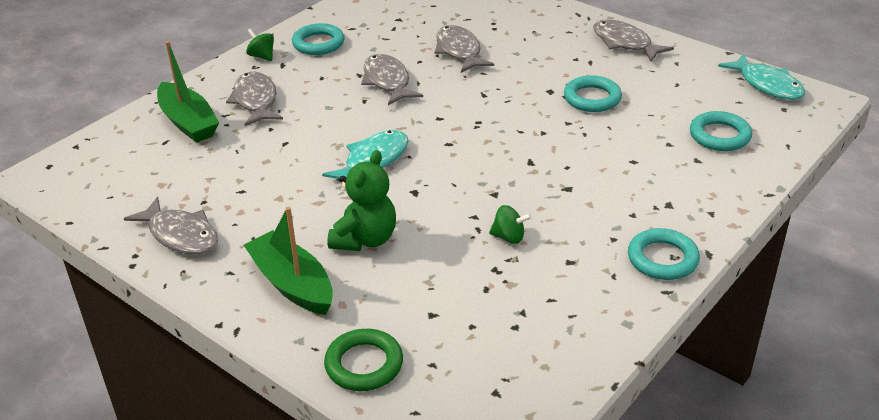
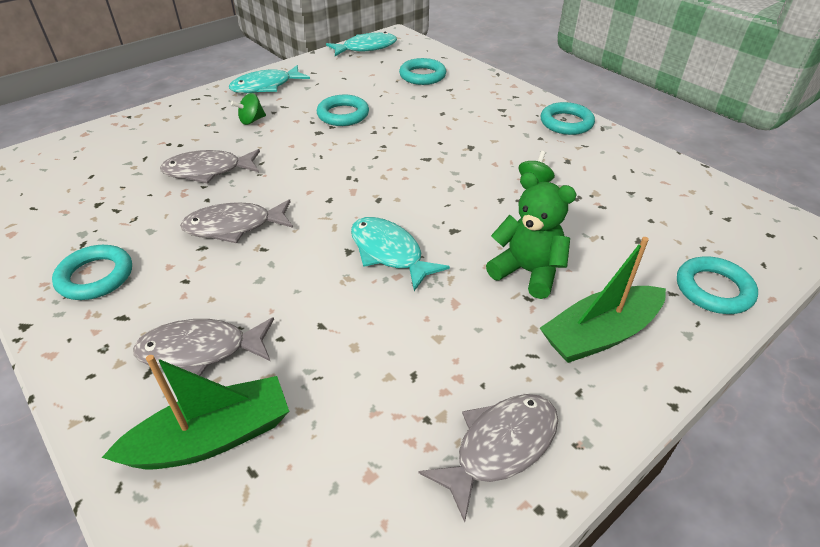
camera: 80 degrees left, 5 degrees up
(262, 56) = (80, 338): green spinning top -> green spinning top (251, 121)
(364, 364) = (713, 289): green ring -> turquoise ring
(624, 43) = (266, 86): grey fish -> turquoise fish

